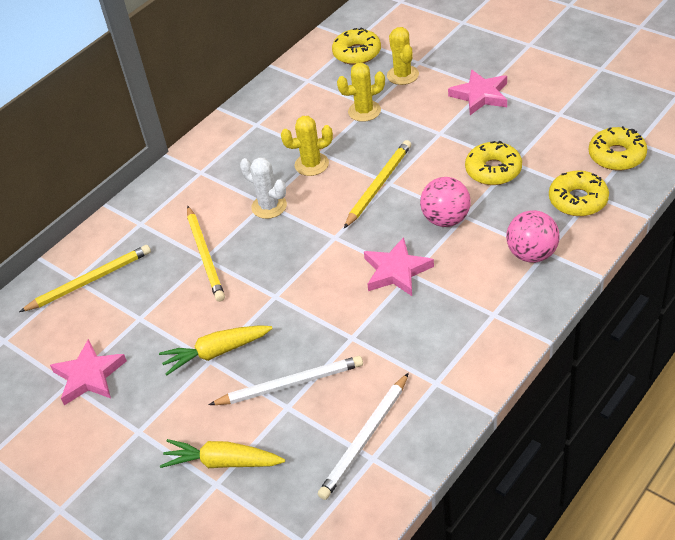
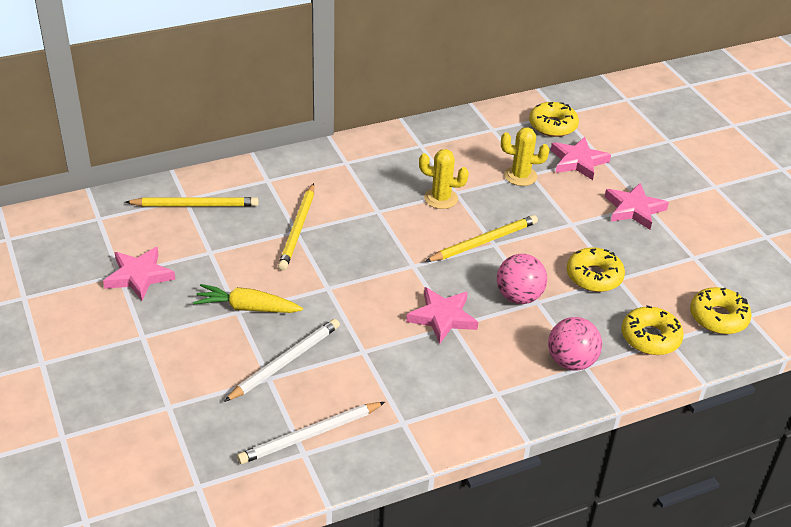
camera: 20 degrees right, 5 degrees down
(223, 462) = (186, 393): yellow carrot -> none
(269, 206) = (379, 215): white cactus -> none
(290, 384) = (285, 362): white pencil -> white pencil turned 60 degrees counterclockwise
(402, 75) = (578, 161): yellow cactus -> pink star

